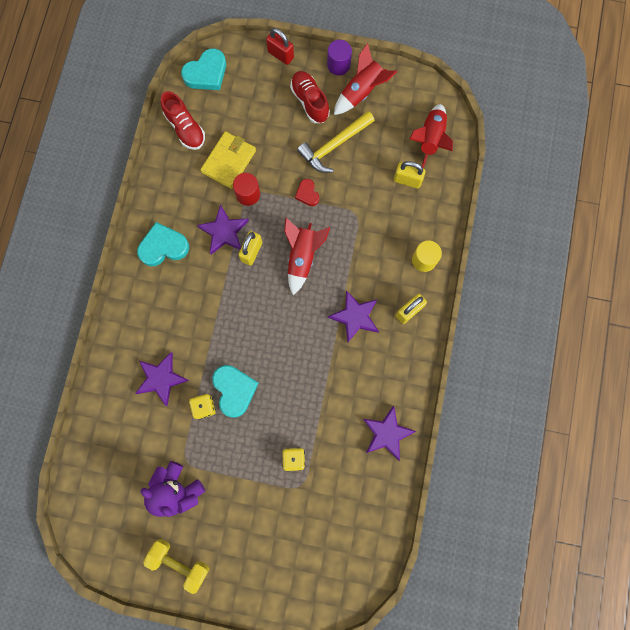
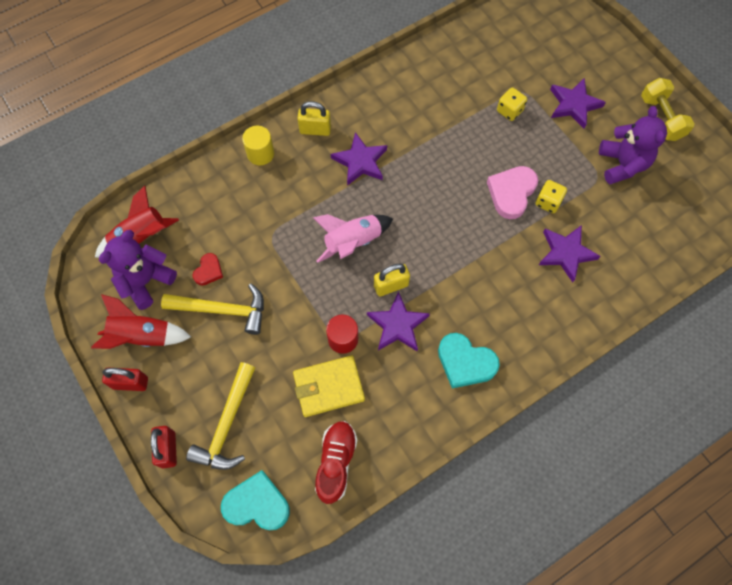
camera: 135 degrees left, 10 degrees down
(234, 390) = (511, 193): turquoise heart -> pink heart
(263, 93) = (227, 425): none -> yellow hammer
(302, 257) = (353, 242): red rocket -> pink rocket
(307, 194) = (292, 290): red heart -> red heart (208, 271)
(310, 102) = (196, 372): red shoe -> none
(338, 65) = (130, 383): purple cylinder -> red padlock
(387, 433) = (423, 70): purple star -> purple star (574, 105)
(396, 120) = (146, 281): none -> purple teddy bear
(407, 180) = (199, 223): yellow padlock -> none

